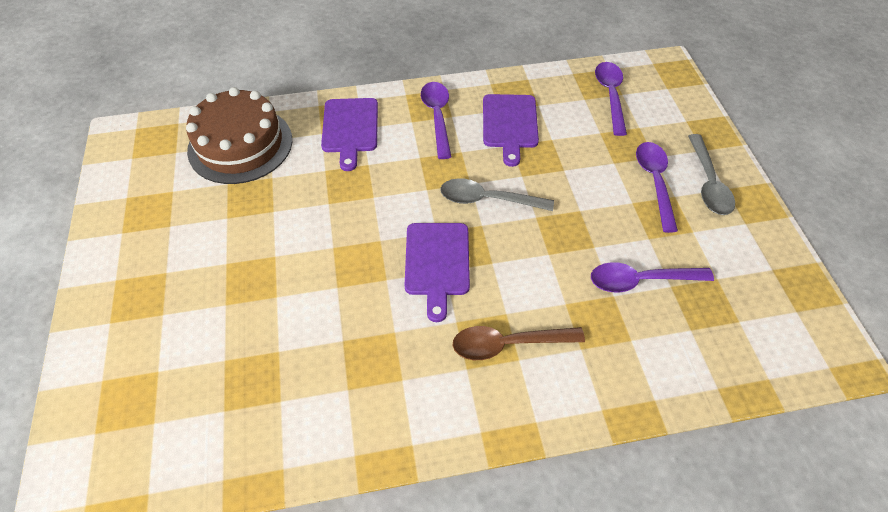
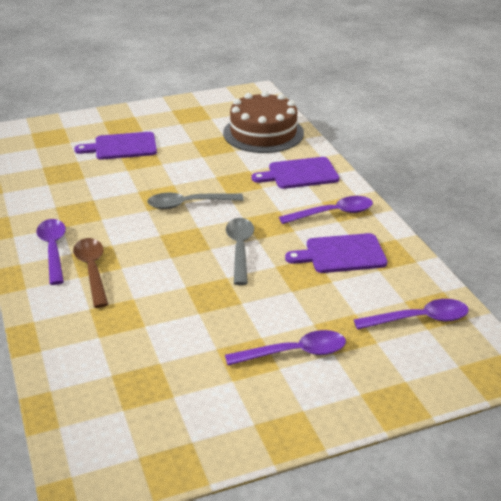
camera: 80 degrees right, 20 degrees down
(437, 263) = (166, 230): purple cutting board -> purple cutting board (122, 147)
(641, 280) = (163, 342): purple spoon -> purple spoon (53, 250)
(708, 183) = (307, 395): grey spoon -> grey spoon (188, 204)

